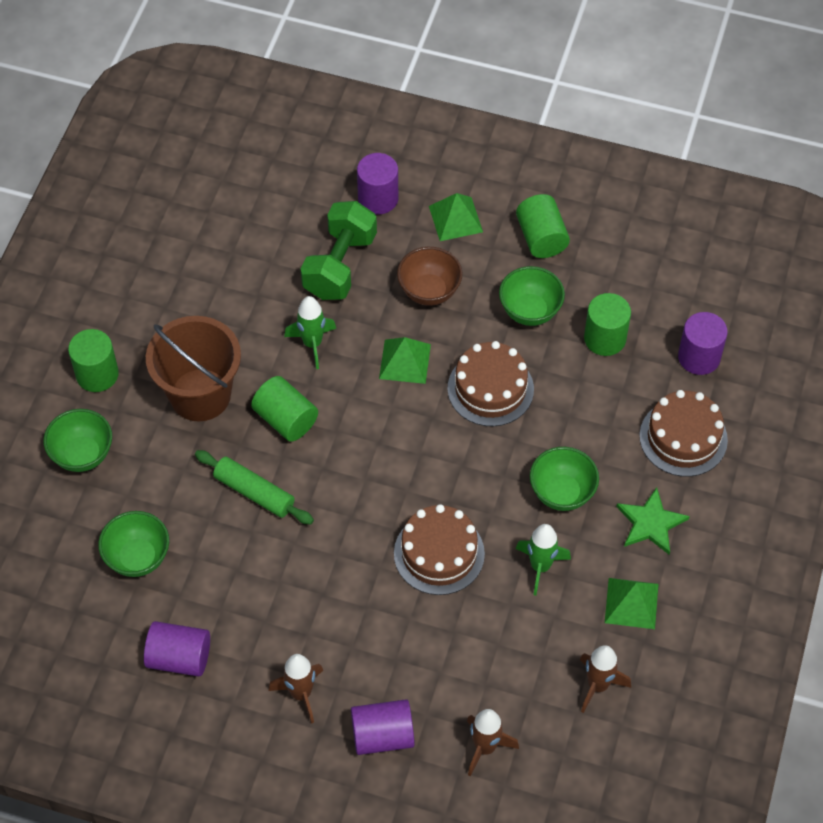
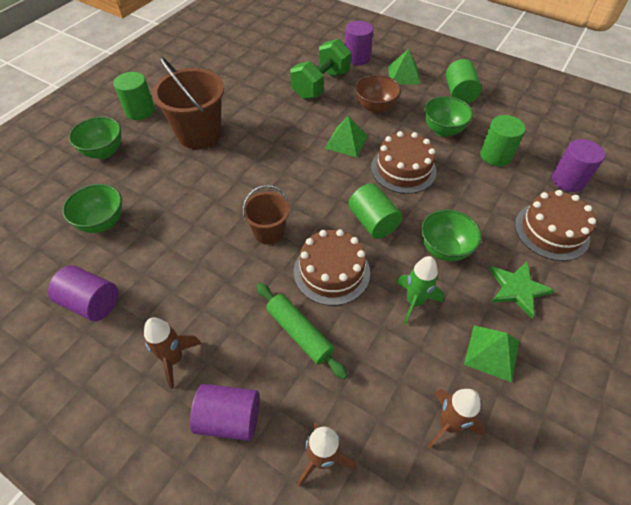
camera: 15 degrees right, 5 degrees down
(254, 492) = (207, 198): green rolling pin -> green rolling pin (299, 333)
(286, 419) = (250, 159): green cylinder -> green cylinder (373, 222)
(312, 344) = (286, 121): green rocket -> none
(348, 521) = (268, 232): none -> brown bucket

